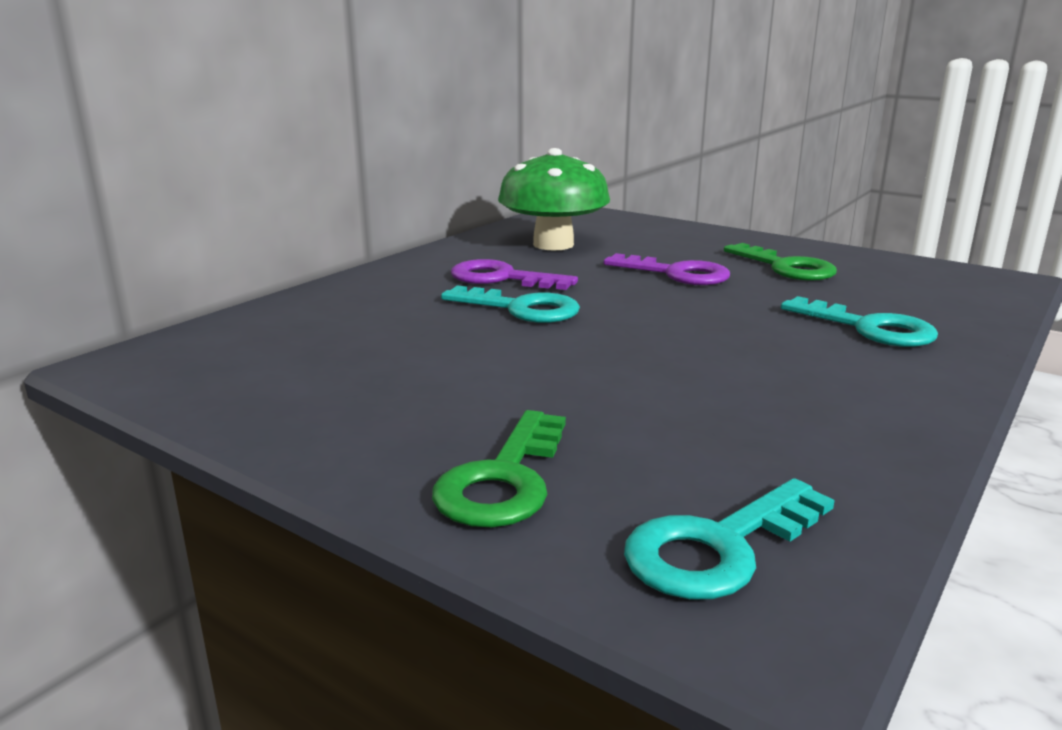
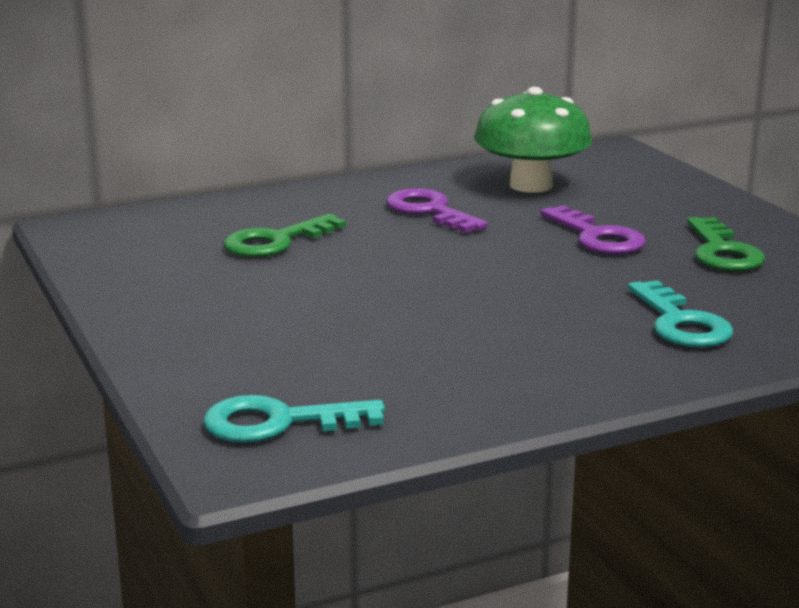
camera: 30 degrees right, 0 degrees up
(504, 480) = (210, 355): green key -> green key (276, 242)
(521, 309) = (403, 242): turquoise key -> none

